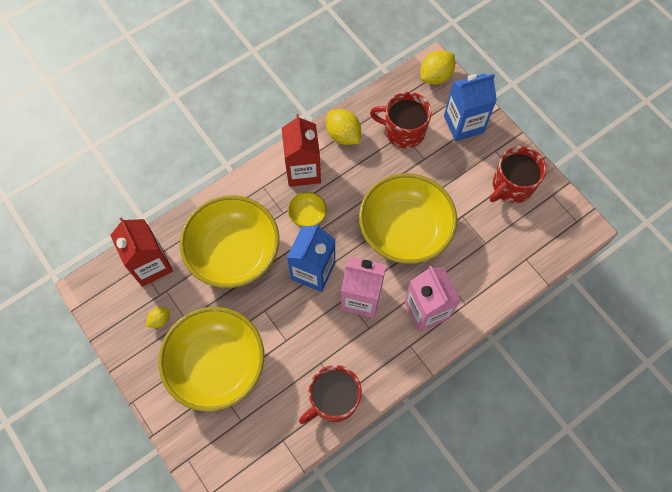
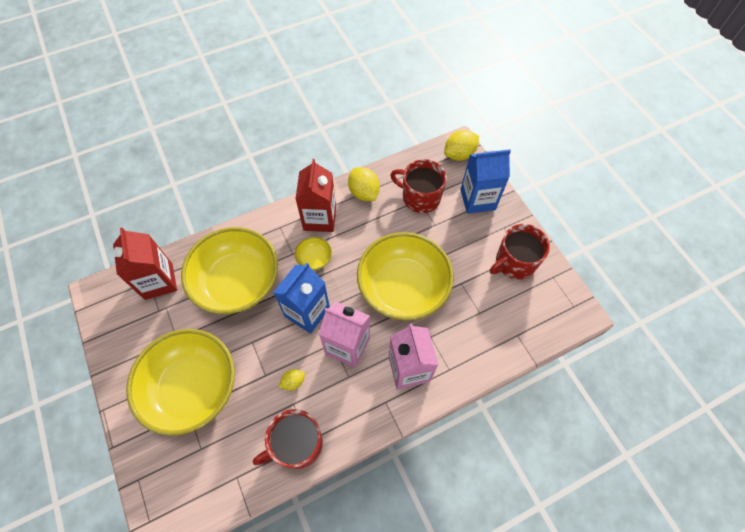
camera: 10 degrees right, 5 degrees down
(160, 320) = (152, 334): yellow lemon -> yellow lemon (293, 382)

